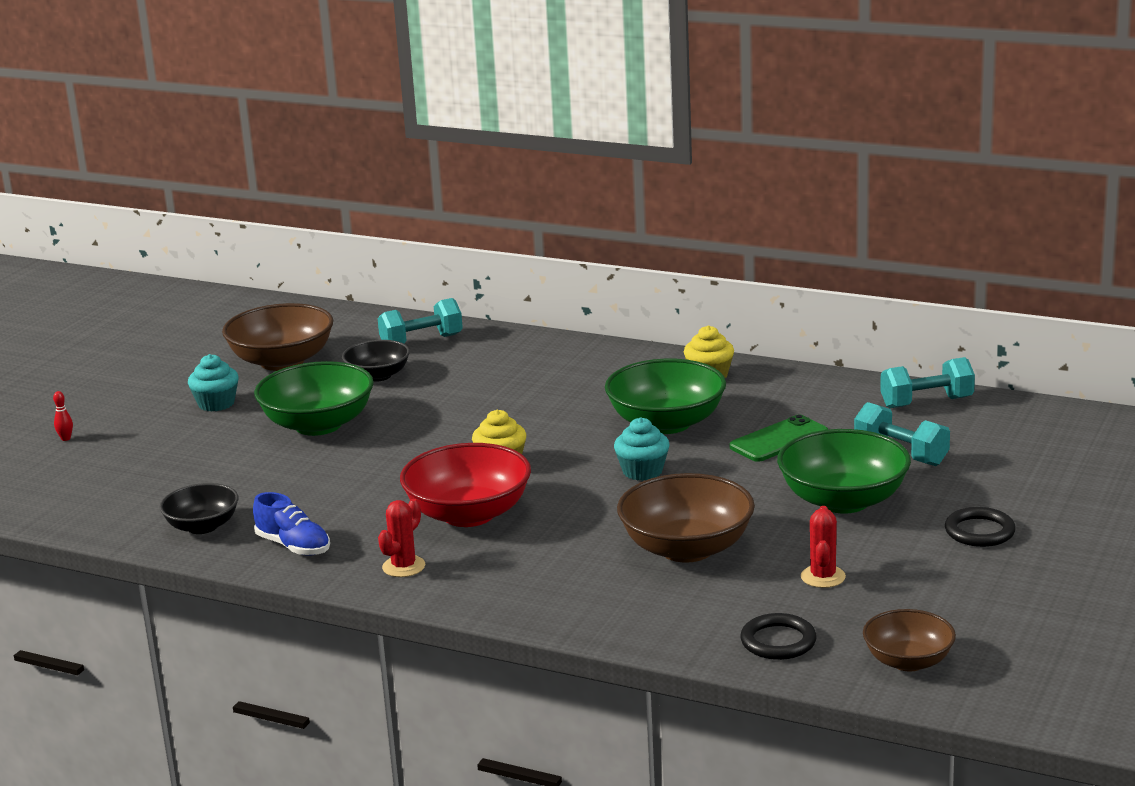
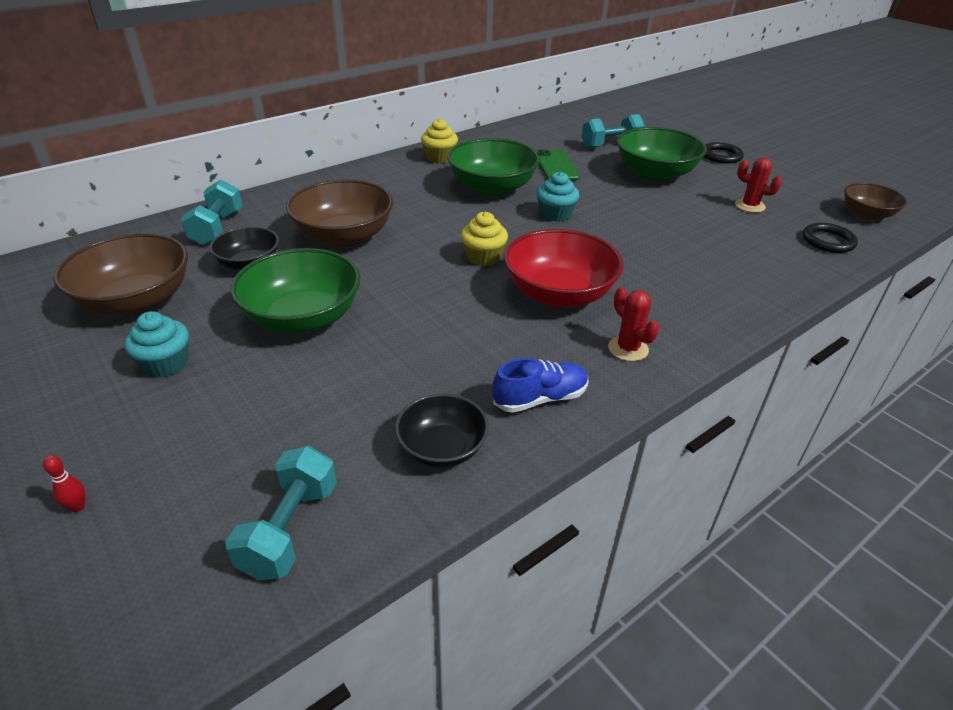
camera: 65 degrees left, 15 degrees up
(686, 549) = (683, 232): brown bowl -> brown bowl (344, 236)
(926, 402) = (553, 123): turquoise dumbbell -> turquoise dumbbell (290, 529)

